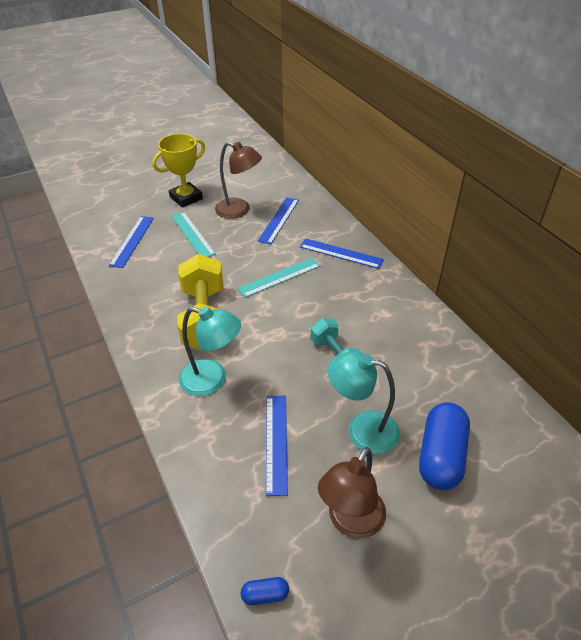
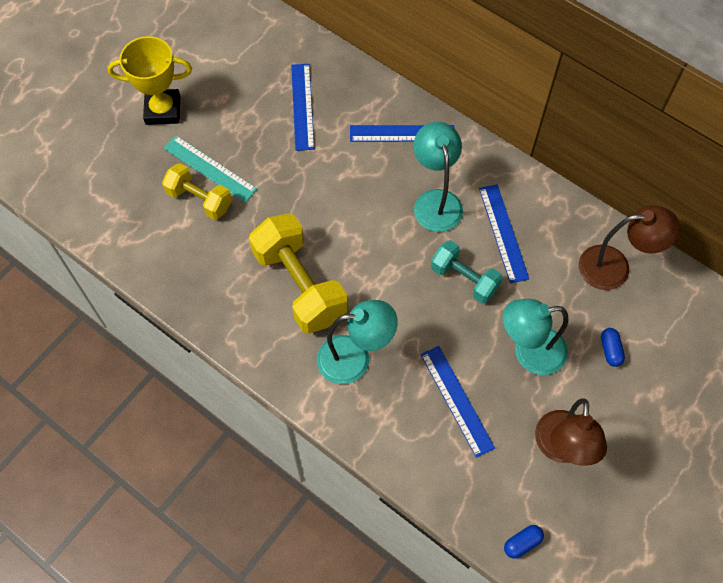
camera: 25 degrees left, 20 degrees up
(132, 241) = (140, 206): blue ruler -> blue ruler (503, 233)
(173, 248) = (199, 199): none -> yellow dumbbell
(186, 198) = (163, 110): yellow trophy -> yellow trophy turned 60 degrees clockwise
(239, 210) = (244, 107): brown lamp -> brown lamp (615, 267)
(279, 277) = (351, 195): turquoise ruler -> none
(342, 299) = (435, 201): none -> turquoise lamp
(440, 456) = (610, 350): blue capsule -> blue capsule, size x0.44

